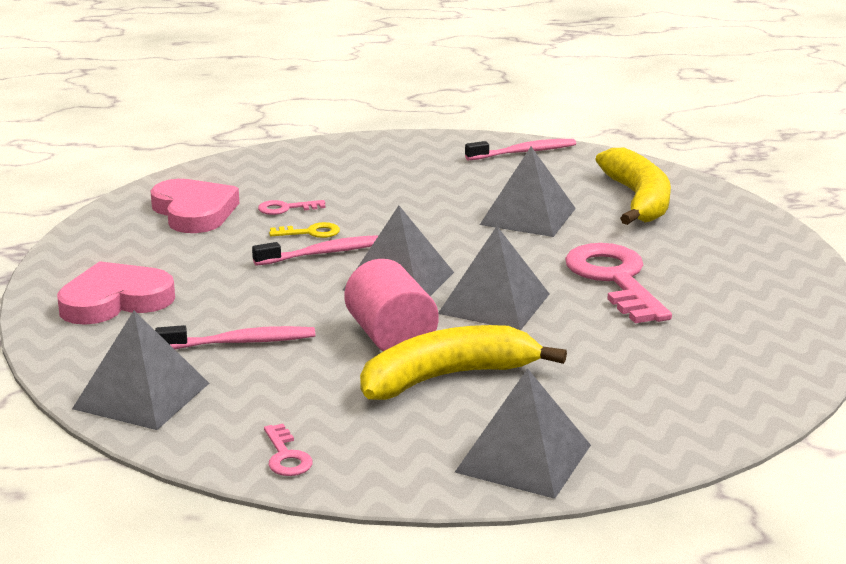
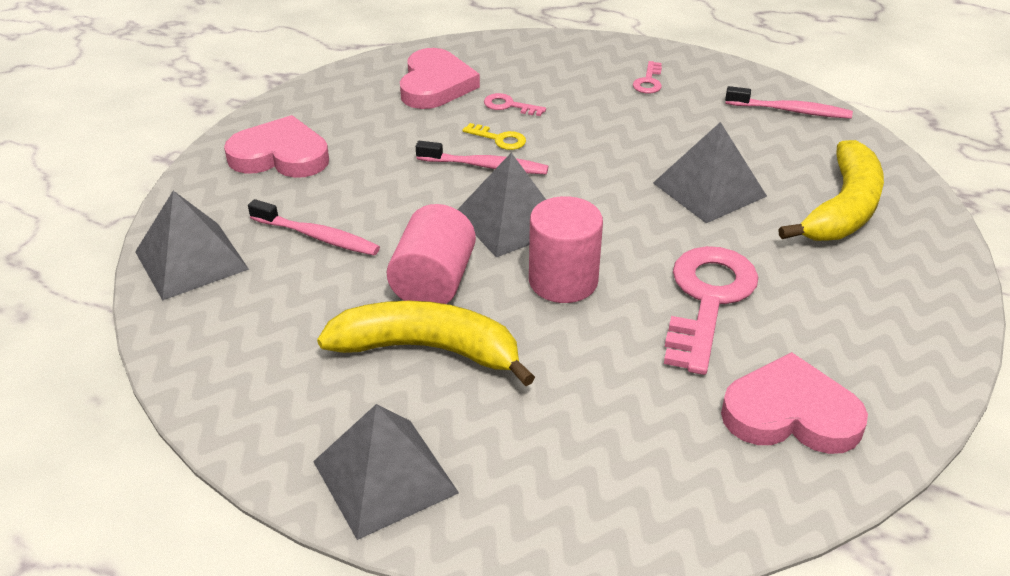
camera: 35 degrees right, 15 degrees up
(286, 456) = (213, 374): pink key -> pink key (648, 81)
(494, 303) = (563, 281): grey pyramid -> pink cylinder
(750, 321) = (790, 413): none -> pink heart

